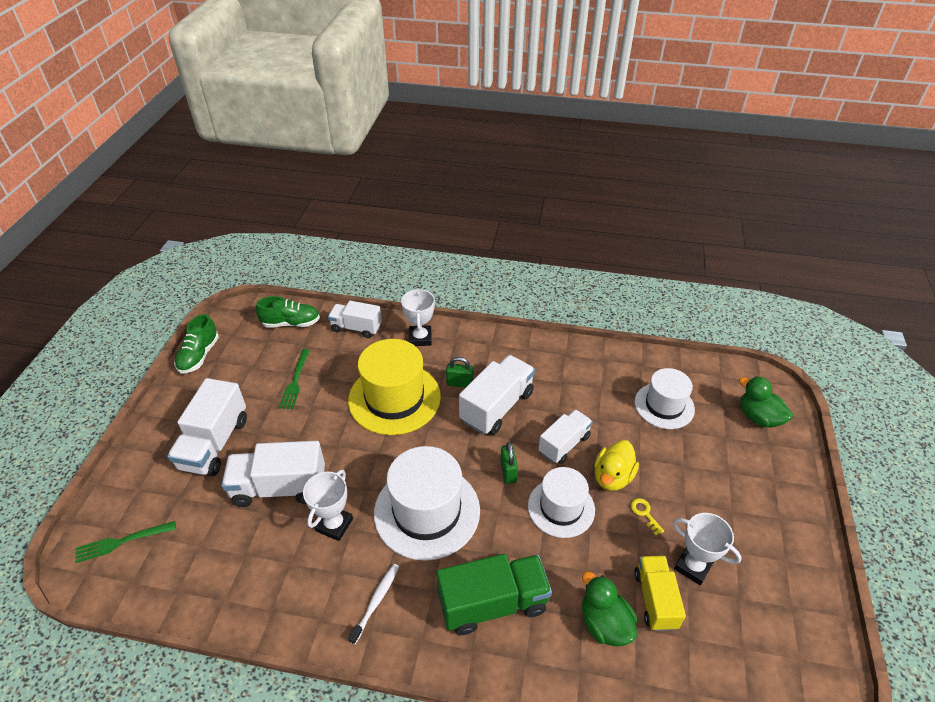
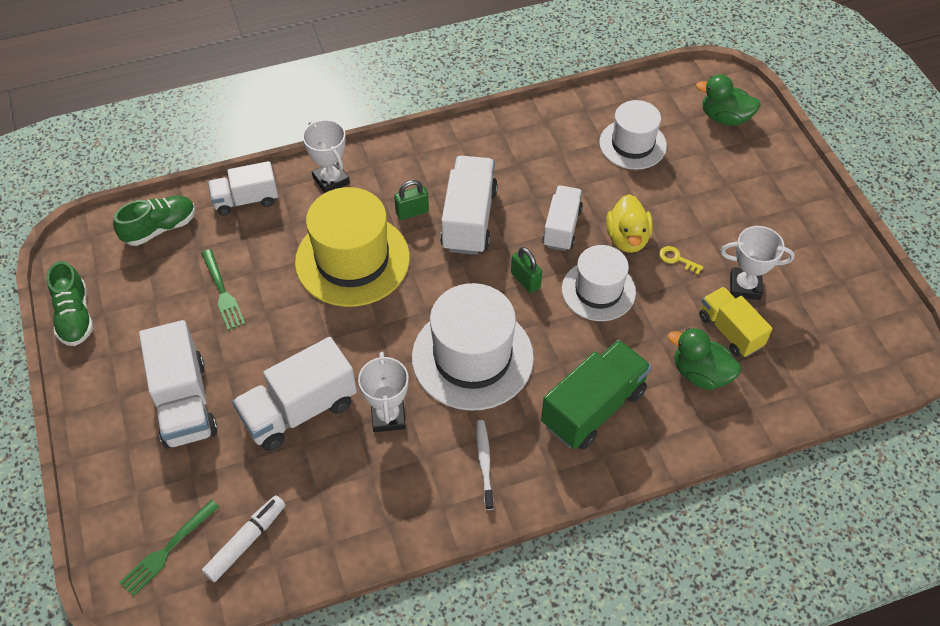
camera: 30 degrees left, 10 degrees up
(172, 565) = (246, 541): none -> white marker

